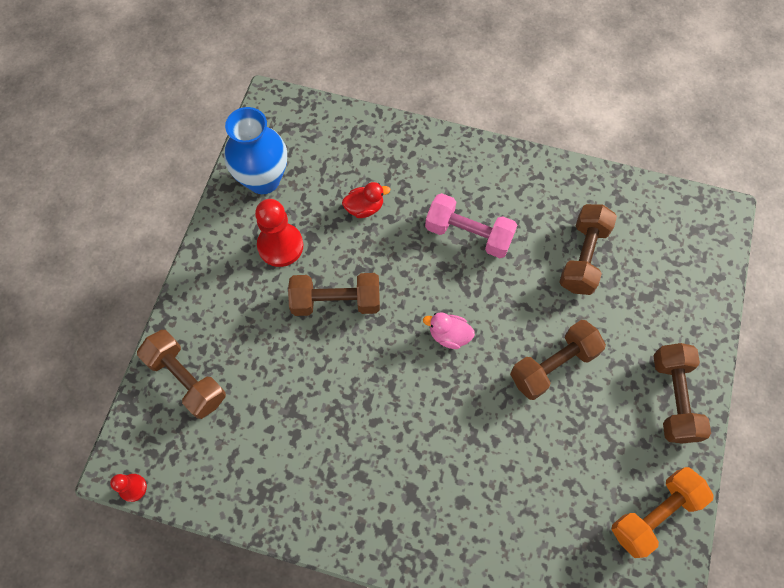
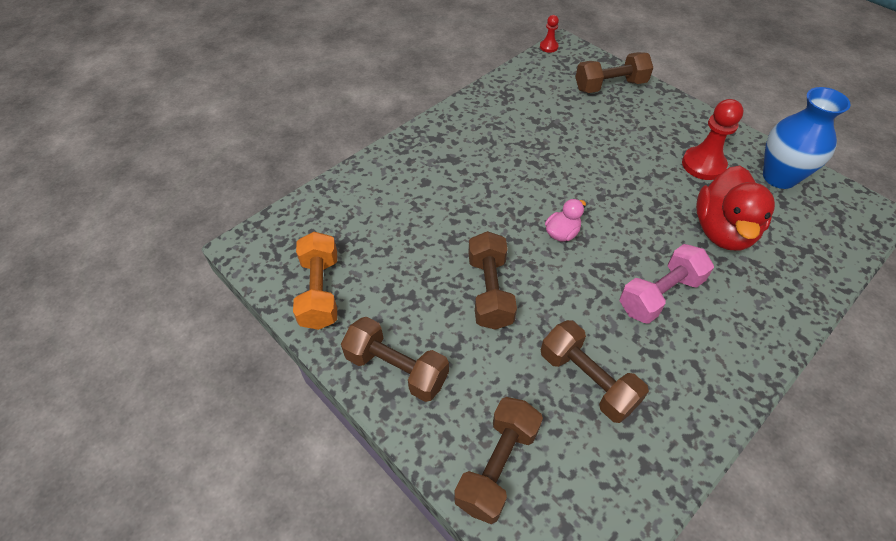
camera: 120 degrees right, 15 degrees down
(336, 301) = (632, 178): brown dumbbell -> brown dumbbell (497, 466)
(364, 208) = (722, 231): red duck -> red duck, size x2.08

